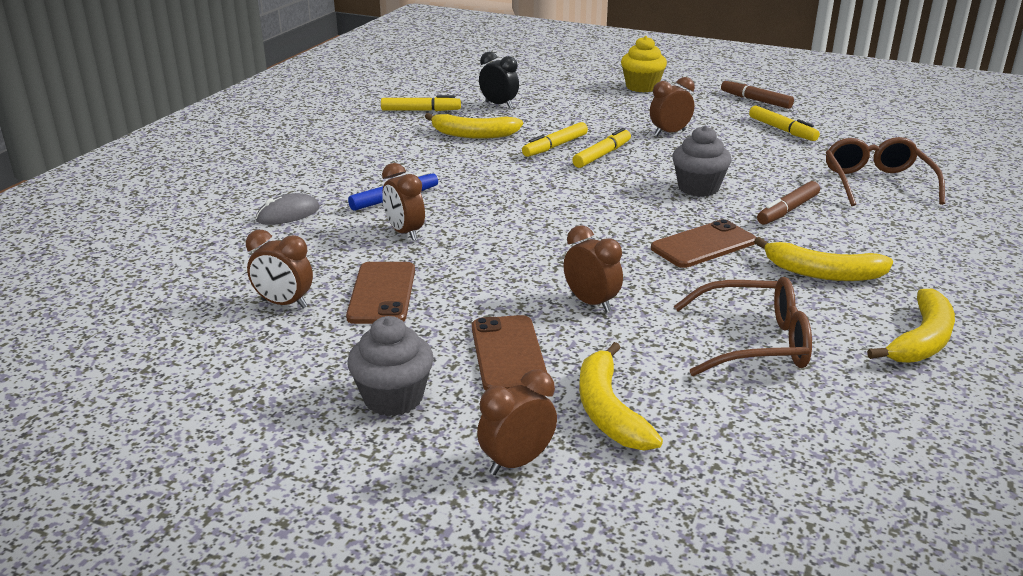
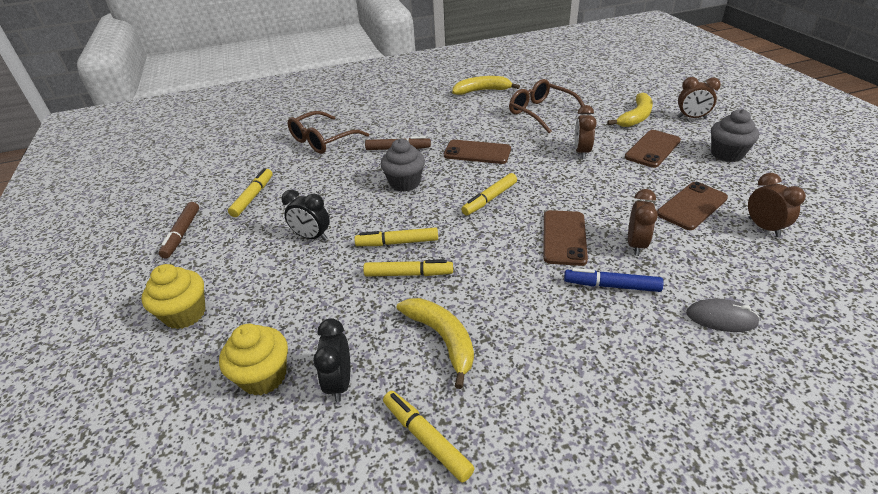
camera: 130 degrees left, 10 degrees up
(476, 211) = (564, 237): none -> brown phone
(542, 92) = (264, 376): none -> yellow cupcake
(595, 210) = (490, 199): none -> yellow marker
(669, 133) = (312, 237): brown clock -> black clock
(823, 273) = (458, 120): yellow banana -> none

